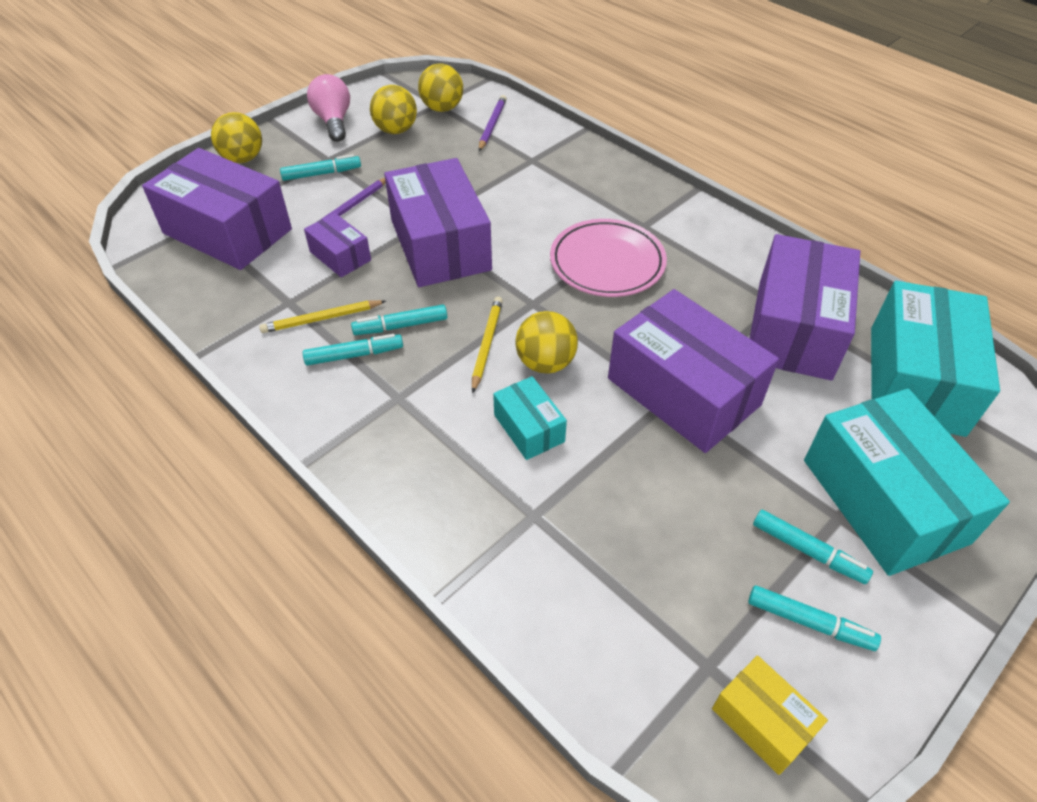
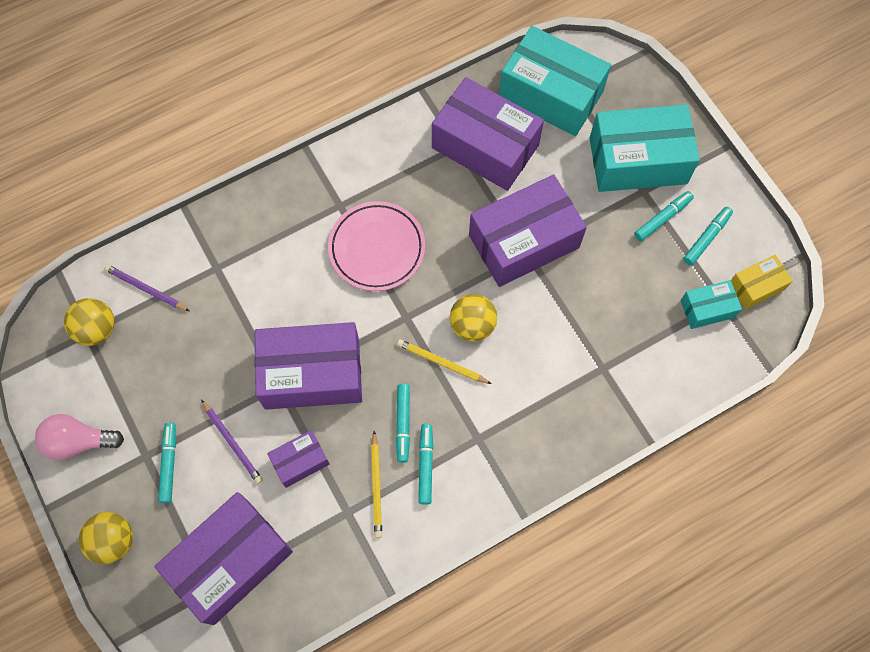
camera: 75 degrees left, 20 degrees up
(396, 130) = (119, 381): yellow ball -> none
(529, 428) = (530, 353): turquoise box -> turquoise box (707, 309)

